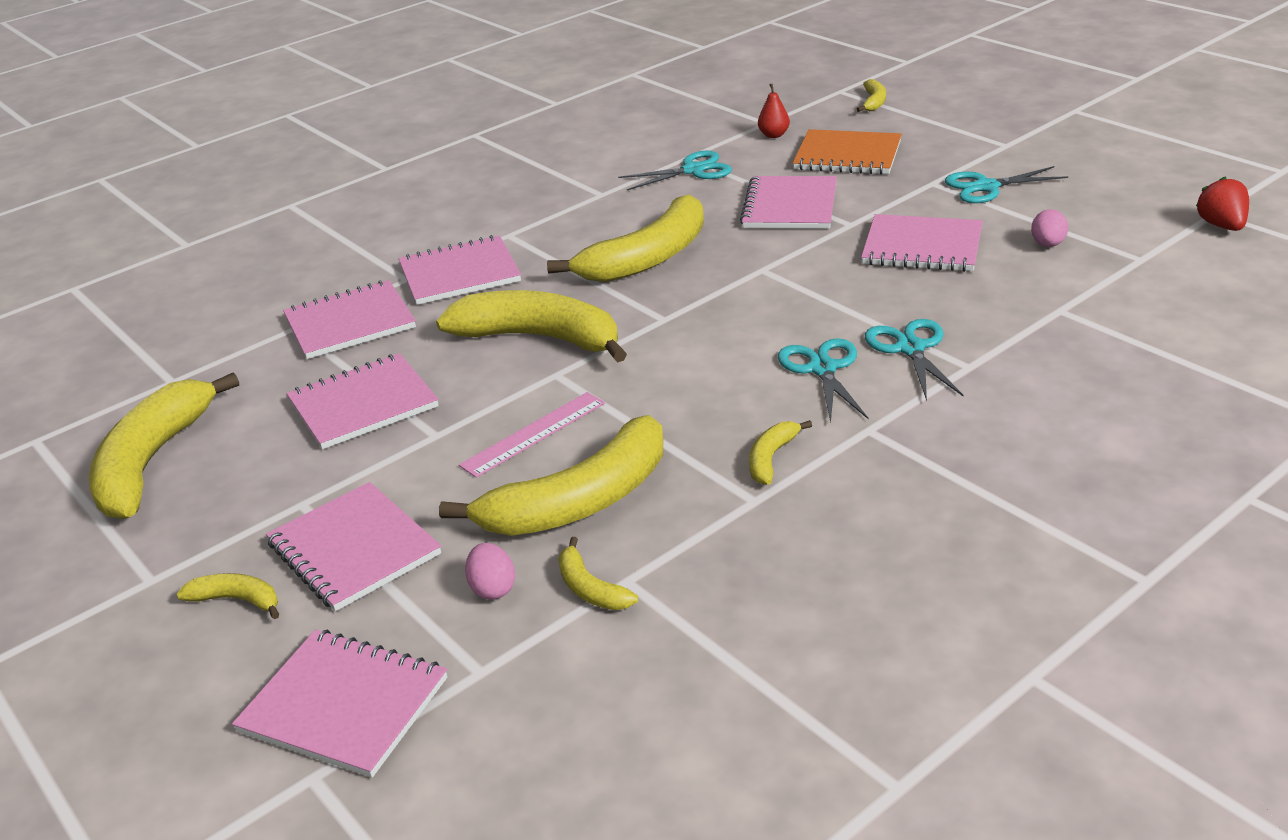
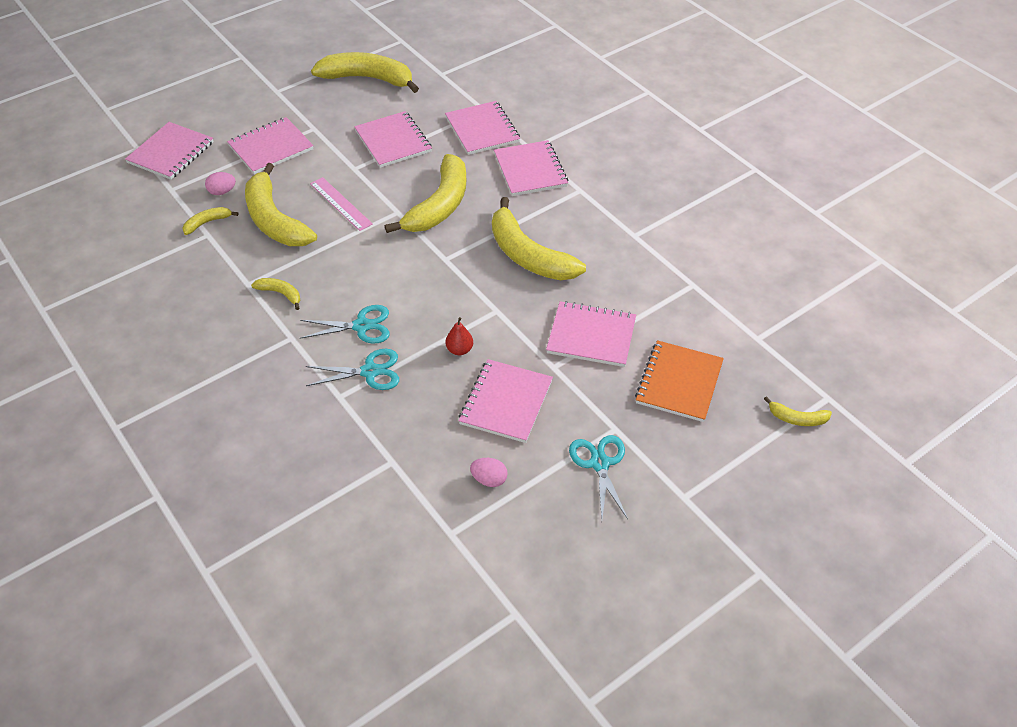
camera: 90 degrees right, 15 degrees up
(237, 600) = (251, 117): yellow banana -> none
(693, 170) = (666, 286): turquoise scissors -> none
(774, 135) = (729, 340): red pear -> red pear (459, 350)
(1221, 225) = (491, 610): red strawberry -> none

